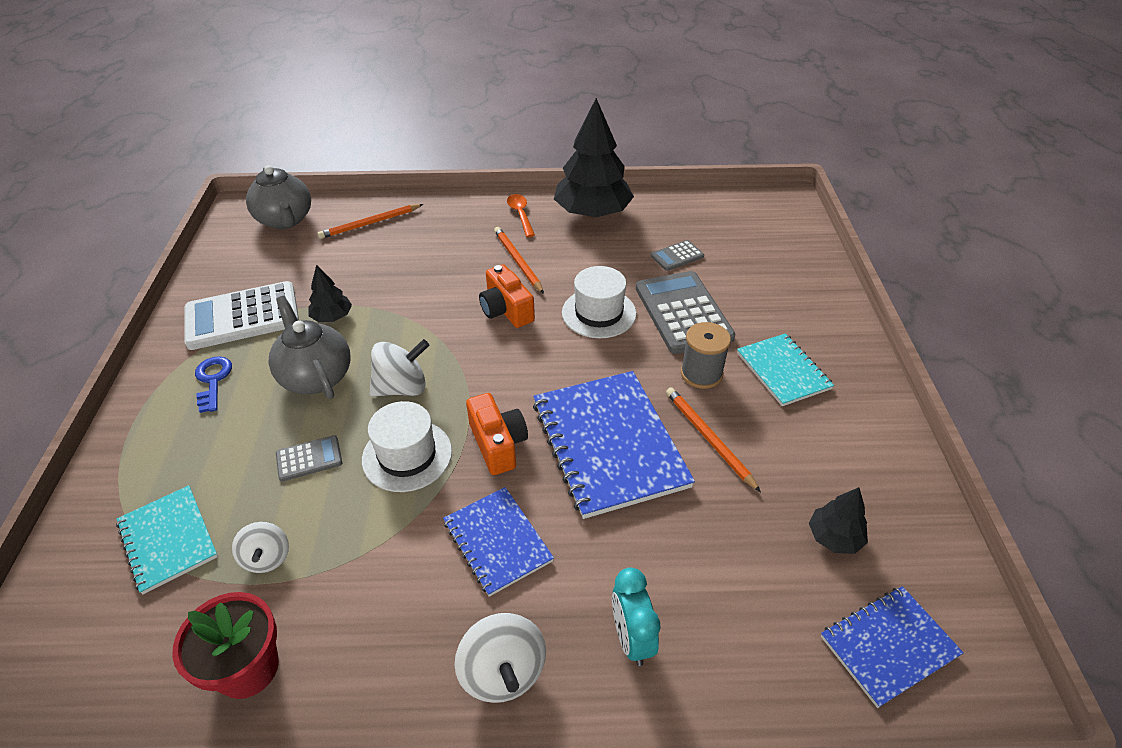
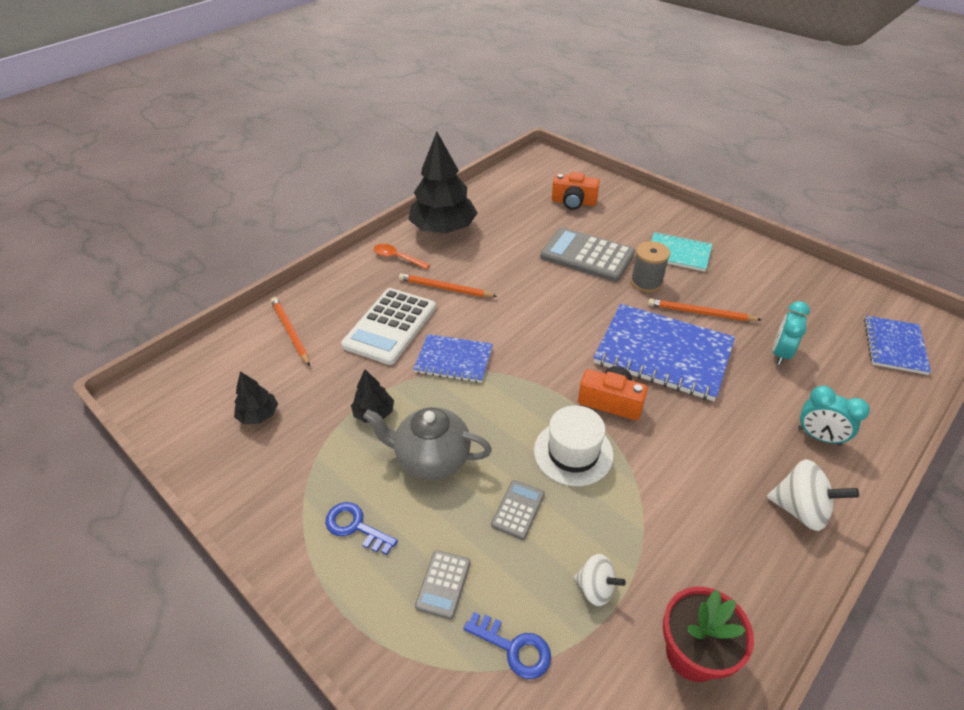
camera: 45 degrees left, 0 degrees up
(168, 540) = (514, 648): turquoise notebook -> blue key
(242, 316) = (298, 467): white calculator -> white calculator (390, 326)
(285, 220) = (207, 376): grey teapot -> none
(370, 223) = (290, 332): orange pencil -> orange pencil turned 135 degrees clockwise
(402, 387) = (502, 417): white spinning top -> none
(497, 541) = (695, 451): blue notebook -> blue notebook (454, 360)
(506, 310) = (487, 323): orange camera -> orange camera (573, 202)
(599, 313) = (544, 286): white hat -> none
(677, 256) = (534, 225): grey calculator -> grey calculator (443, 584)
(729, 538) = (780, 353): none -> turquoise clock
(834, 537) = (813, 317): black tree -> black tree (259, 415)

